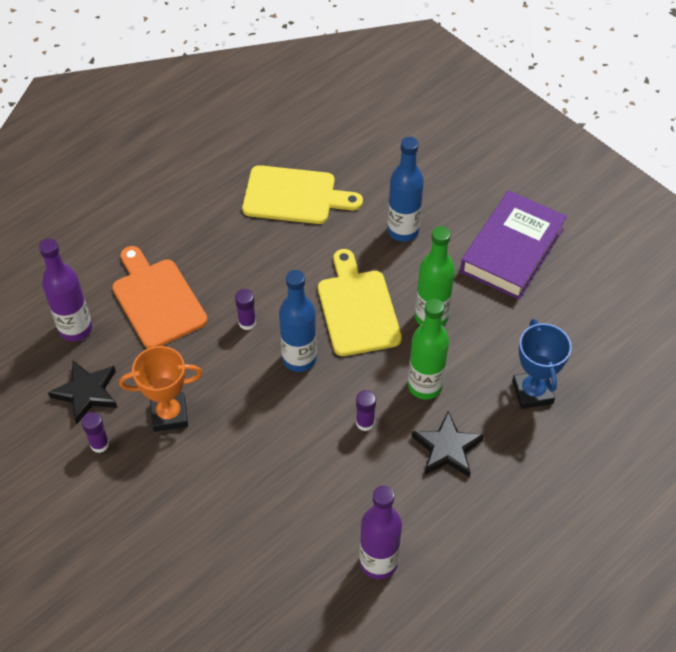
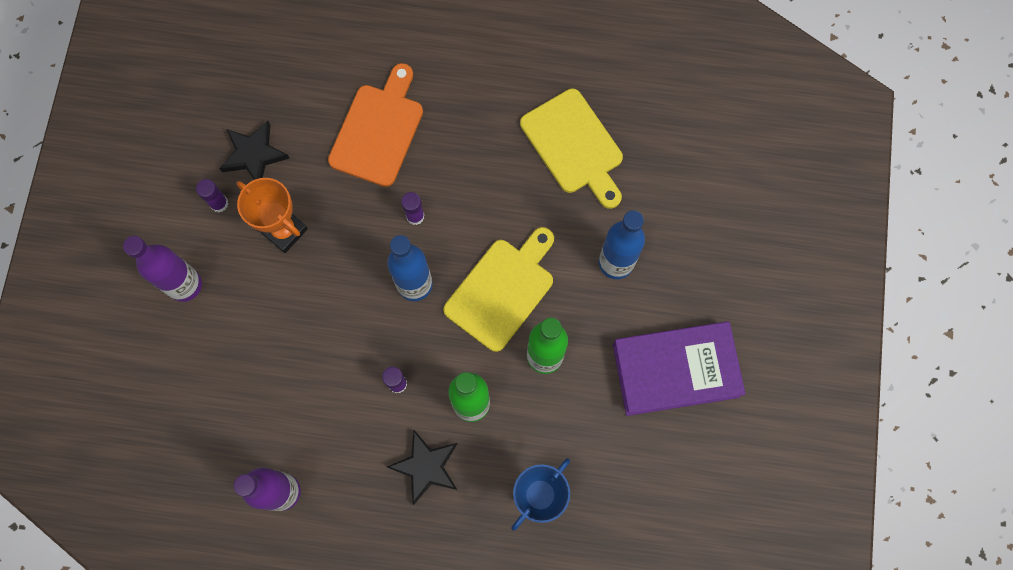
camera: 50 degrees right, 20 degrees up
(75, 329) = (302, 95): purple bottle -> purple bottle (185, 285)

